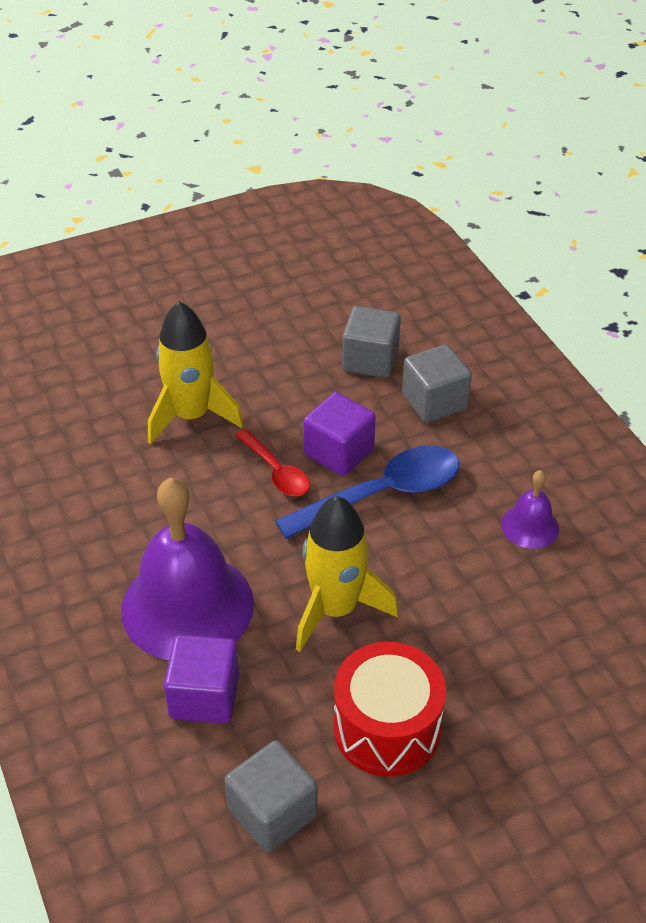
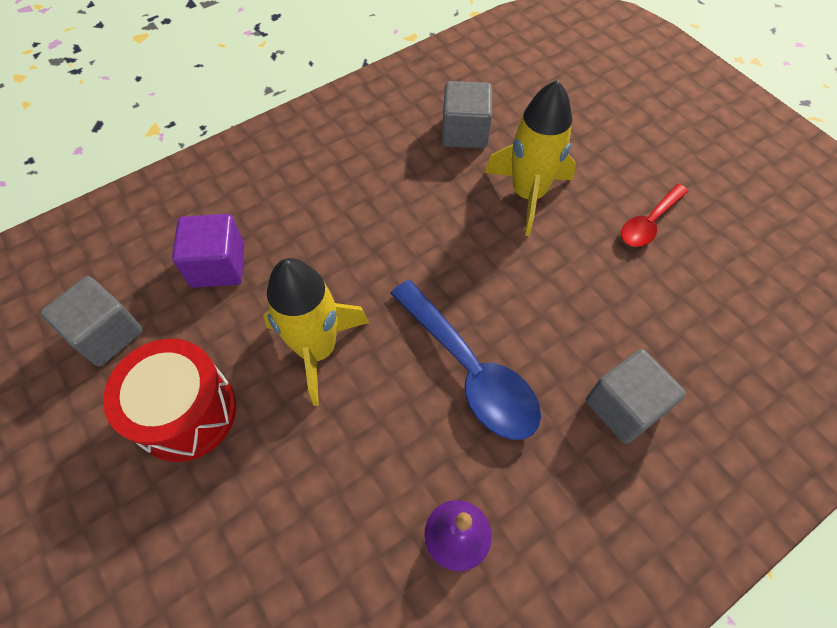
camera: 80 degrees right, 15 degrees up
(187, 606) = (309, 236): purple bell -> none
(276, 472) = (476, 273): red spoon -> red spoon (649, 223)
(339, 452) = (517, 322): purple cube -> none
(370, 360) = (665, 332): grey cube -> grey cube (465, 132)

